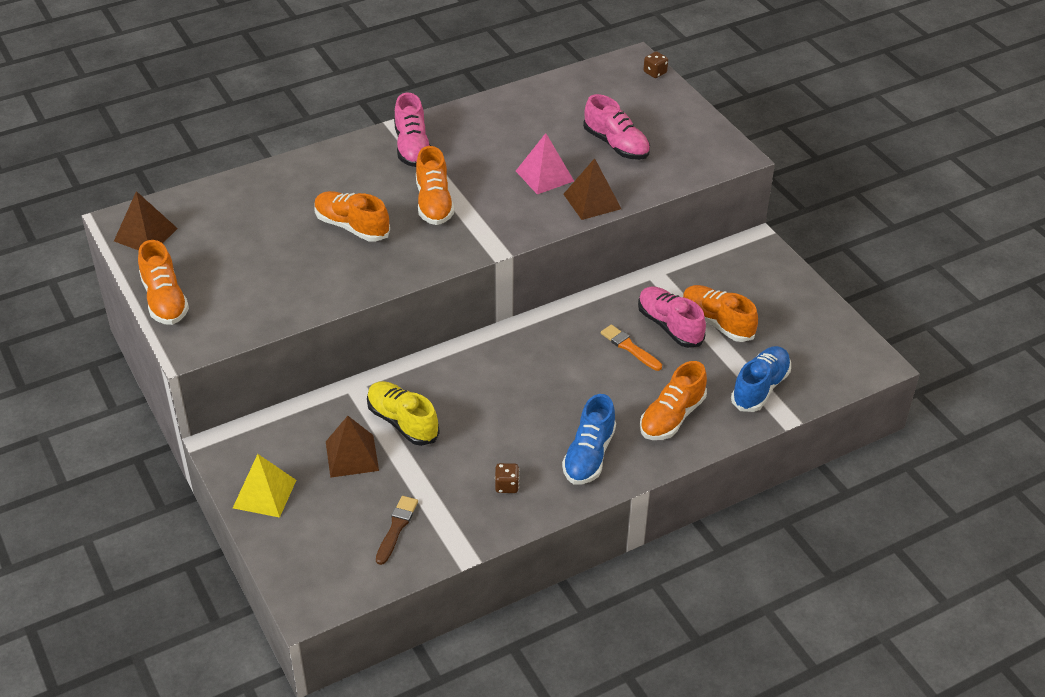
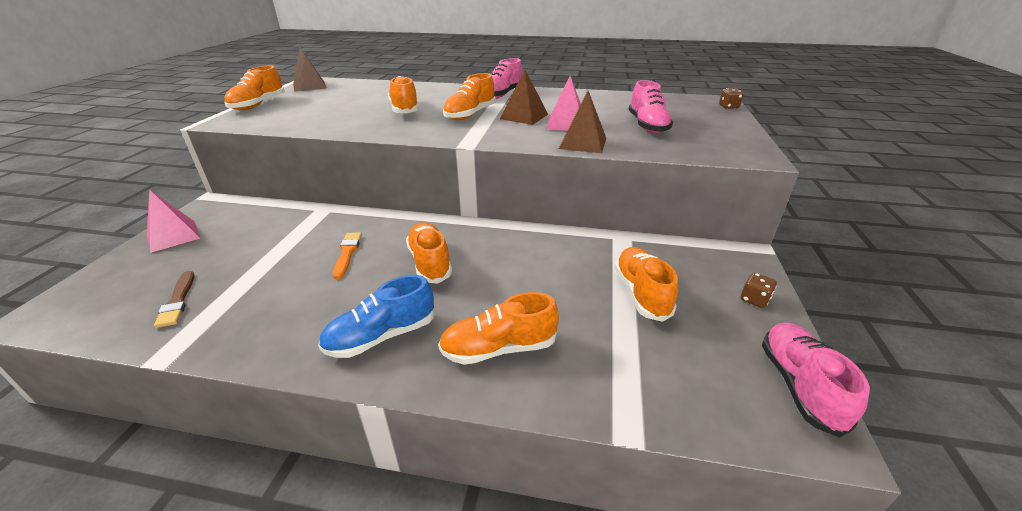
camera: 40 degrees right, 10 degrees down
(264, 494) = (173, 236): yellow pyramid -> pink pyramid
(352, 456) = (249, 242): brown pyramid -> brown pyramid (524, 116)
(396, 528) = (177, 301): brown brush -> brown brush turned 105 degrees clockwise
(402, 422) = (309, 239): yellow shoe -> none
(507, 486) = (288, 320): brown dice -> brown dice (754, 300)
(539, 383) = (430, 263): none -> orange shoe
(629, 347) = (535, 273): orange brush -> orange brush (347, 253)
(669, 326) = (591, 275): pink shoe -> pink shoe (799, 385)
(760, 388) = (627, 375): blue shoe -> none

